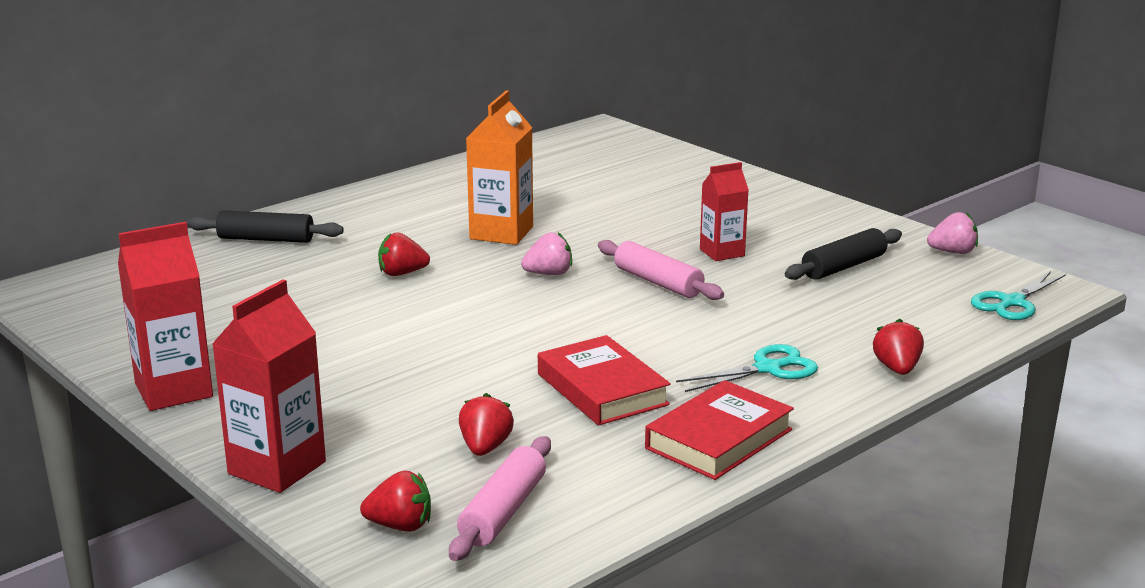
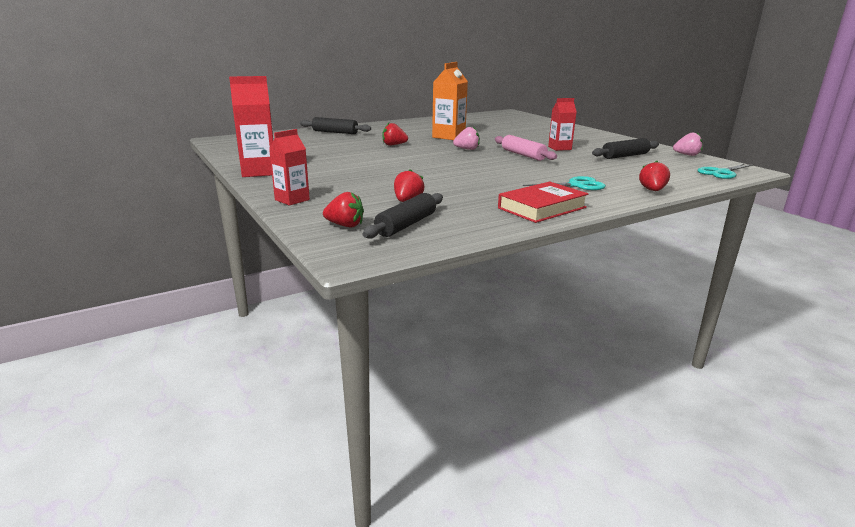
camera: 10 degrees right, 0 degrees up
(277, 468) = (292, 200): red carton -> red carton, size x0.65
(503, 511) = (406, 225): pink rolling pin -> black rolling pin
(602, 389) = (481, 186): red book -> none

